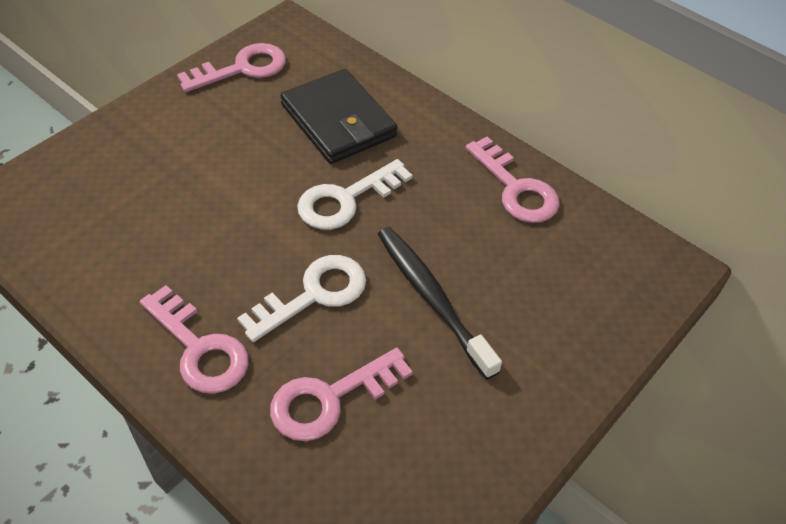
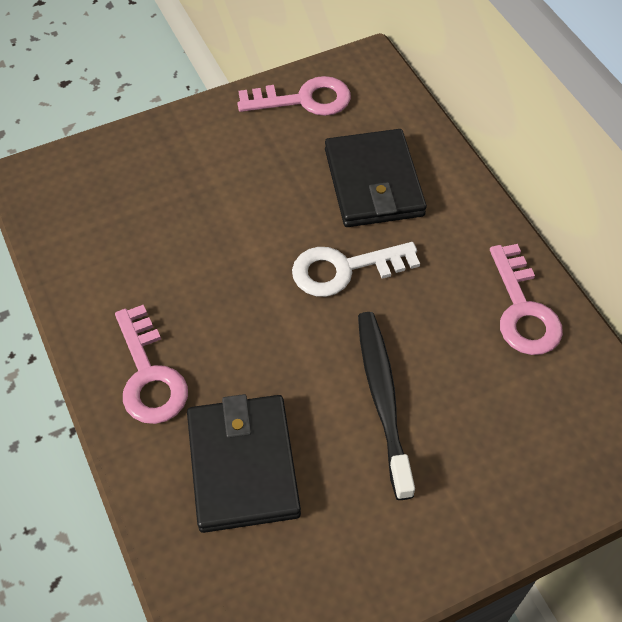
camera: 25 degrees right, 5 degrees up
(314, 294) = (272, 357): white key -> none
(329, 399) = (243, 465): pink key -> black wallet

